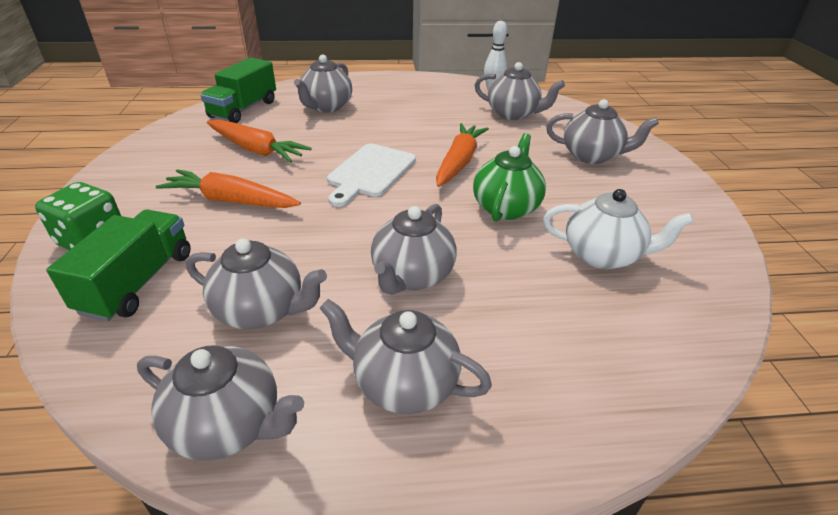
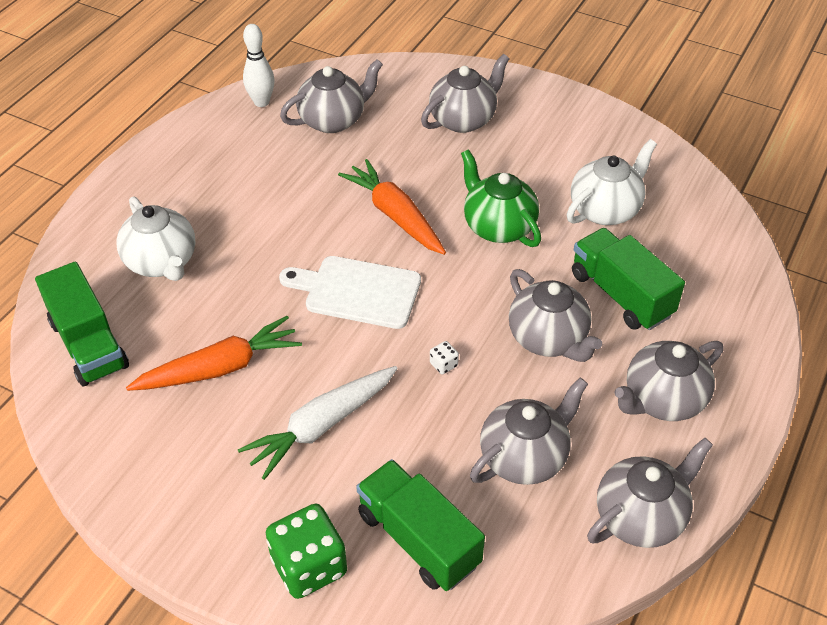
camera: 55 degrees left, 10 degrees up
(231, 201) = (321, 426): orange carrot -> white carrot
(326, 107) = (162, 262): grey teapot -> white teapot
(333, 232) = (443, 364): none -> white dice
(370, 172) = (357, 291): white cutting board -> white cutting board turned 135 degrees clockwise
(512, 302) = (621, 295): none -> green truck

